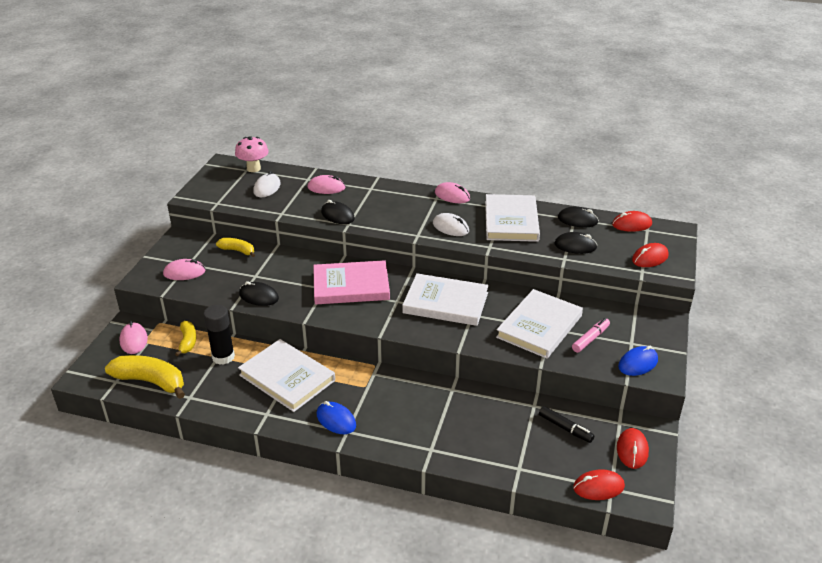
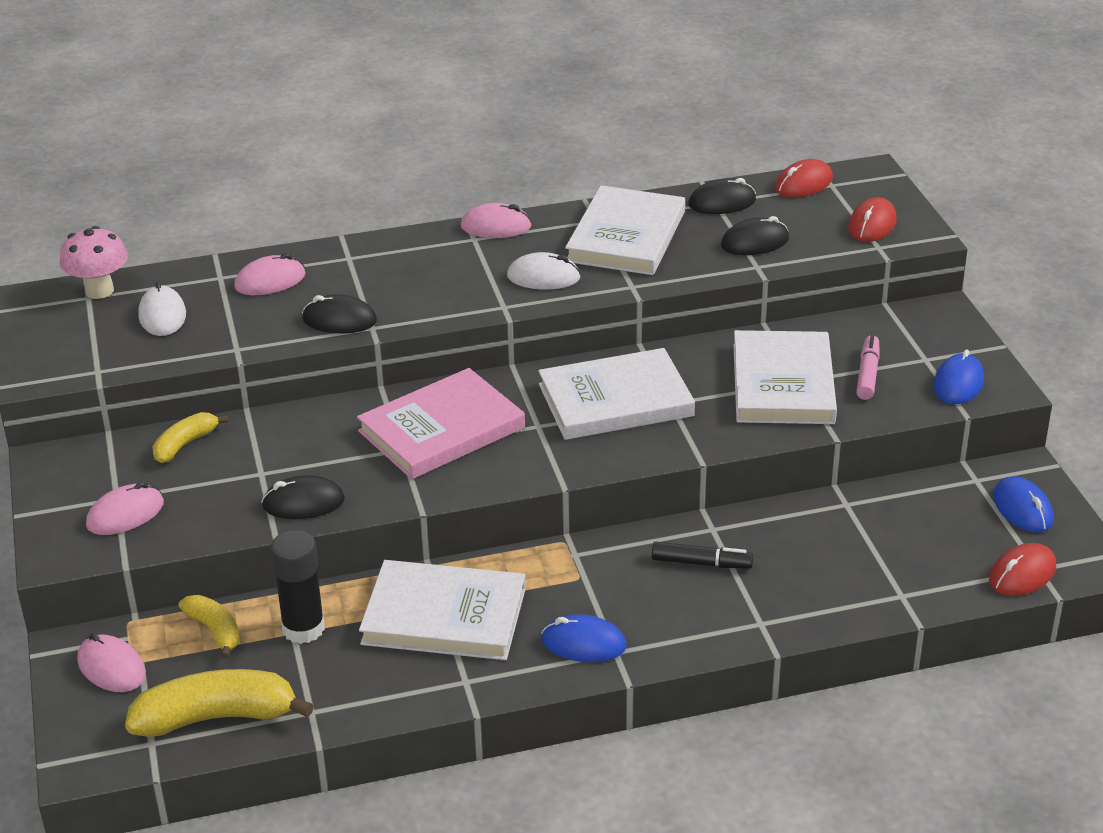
camera: 30 degrees left, 0 degrees up
(238, 251) = (185, 444): yellow banana -> yellow banana turned 45 degrees counterclockwise
(511, 221) = (626, 236): white book -> white book turned 45 degrees clockwise
(565, 428) = (914, 516): black marker -> black marker (701, 563)
(632, 450) = (1022, 509): red mouse -> blue mouse

